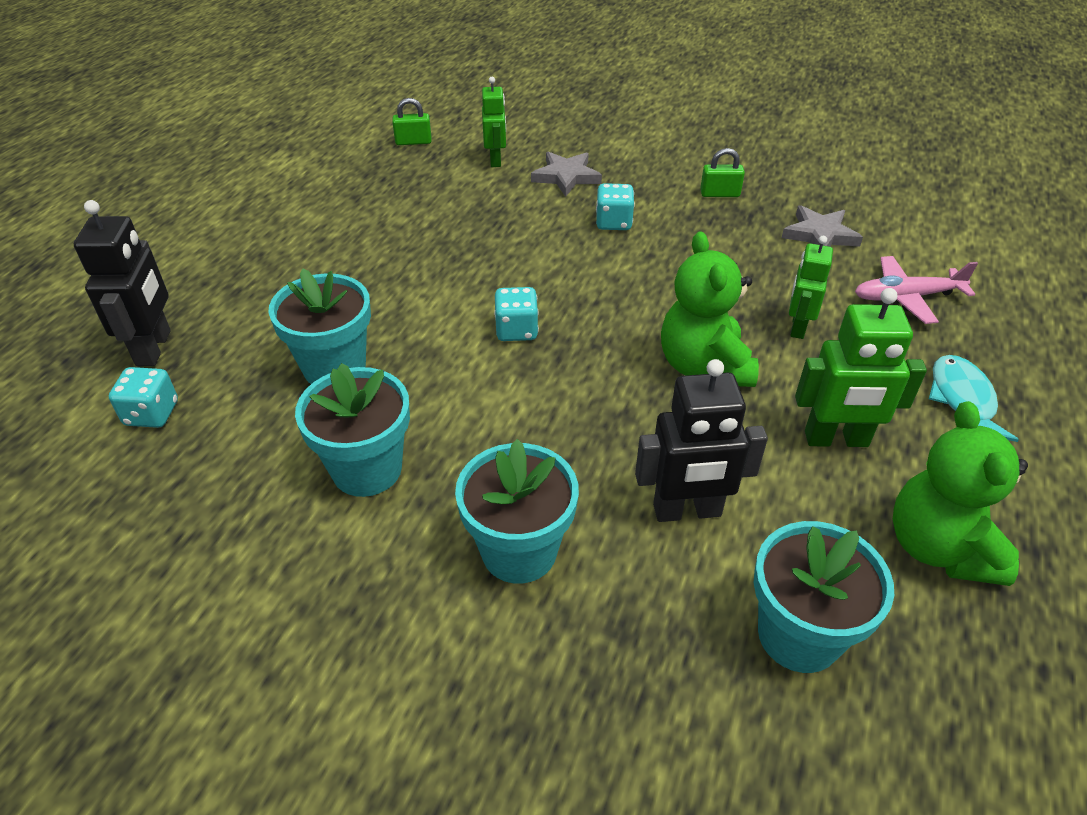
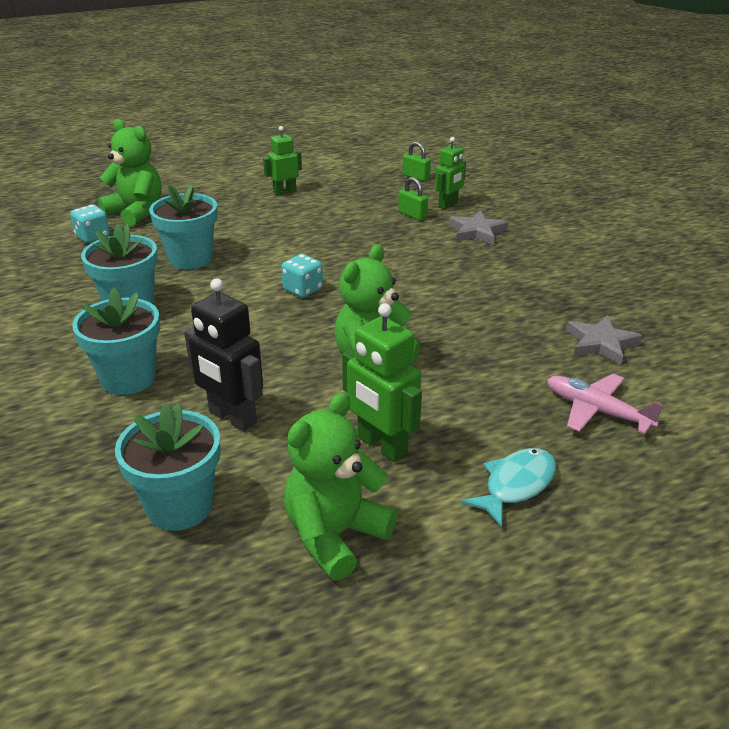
camera: 45 degrees right, 10 degrees down
(154, 348) = (136, 212): black robot -> green teddy bear
(613, 222) = (461, 267): turquoise dice -> none
(719, 194) = (569, 286): green padlock -> green padlock (412, 214)
(797, 327) = (475, 380): green robot -> green robot (284, 192)

